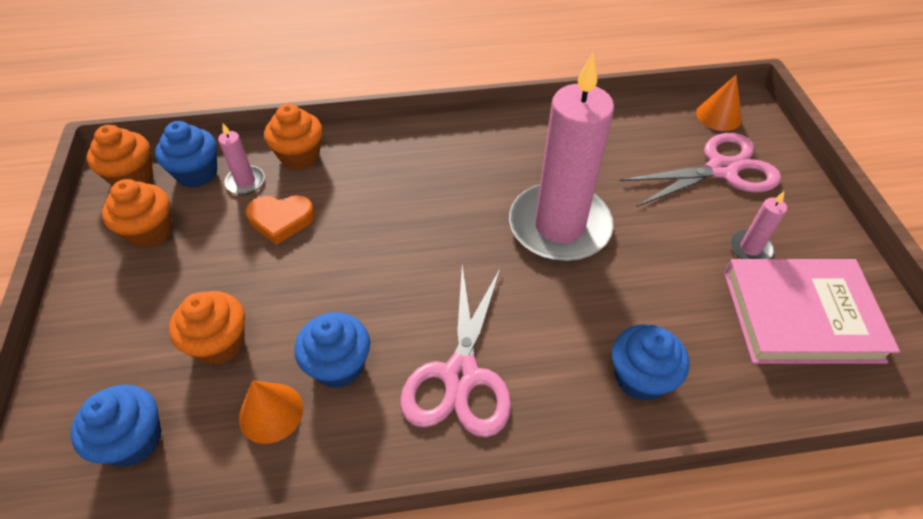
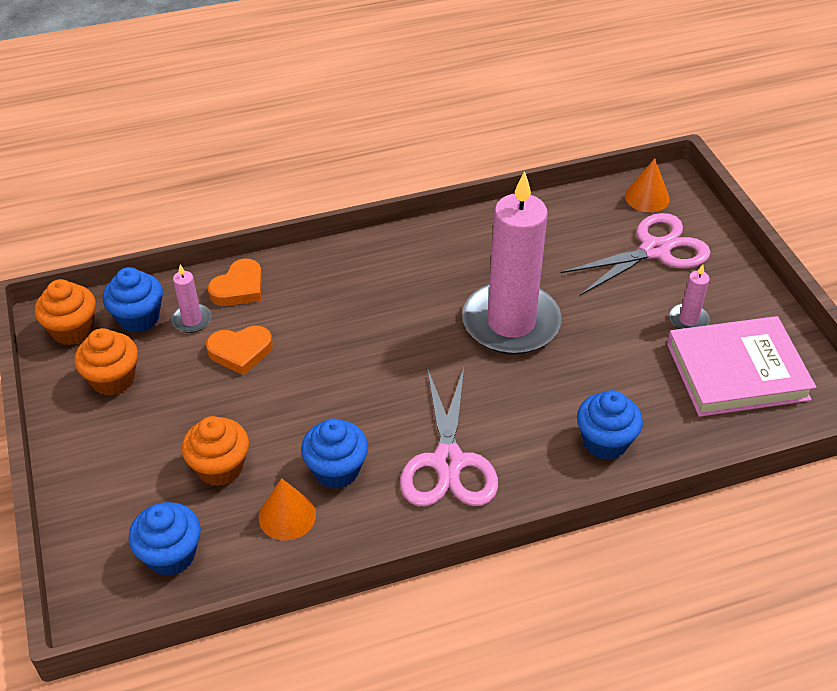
camera: 10 degrees left, 5 degrees down
(300, 156) = (239, 288): orange cupcake -> orange heart

